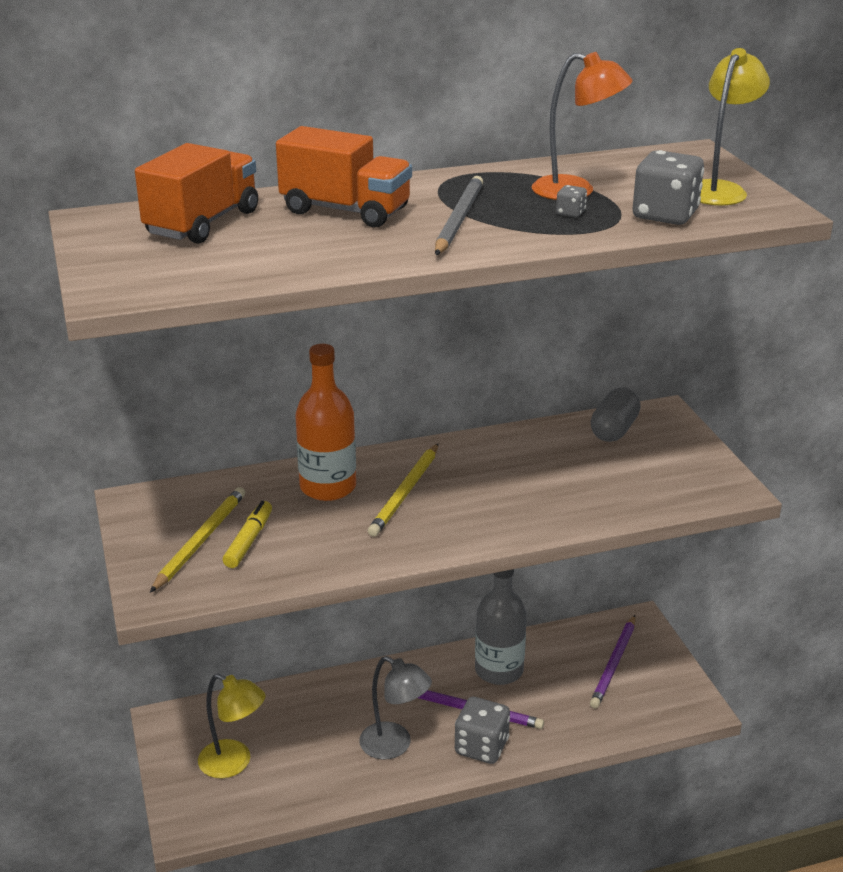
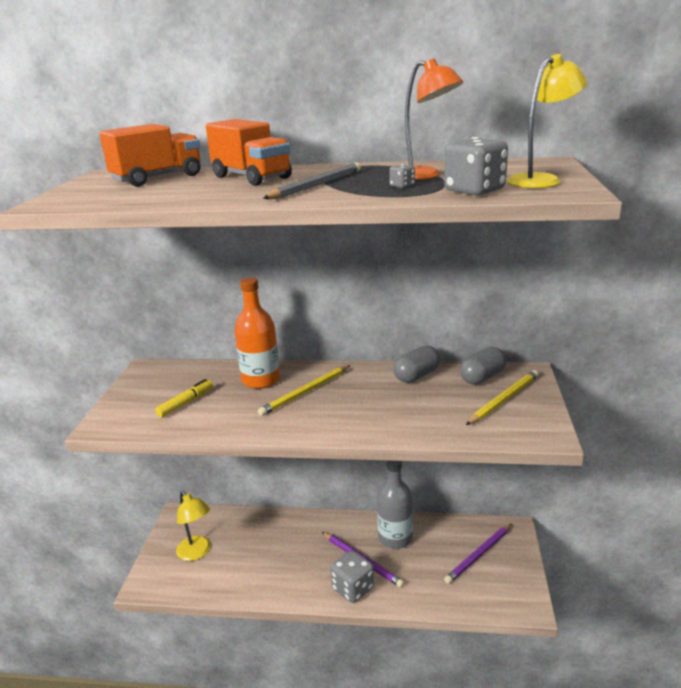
camera: 25 degrees right, 5 degrees down
(200, 541) = (159, 397): yellow pencil -> yellow pencil (504, 399)
(394, 746) = (297, 570): grey lamp -> none
(532, 442) = (416, 376): none -> grey capsule

